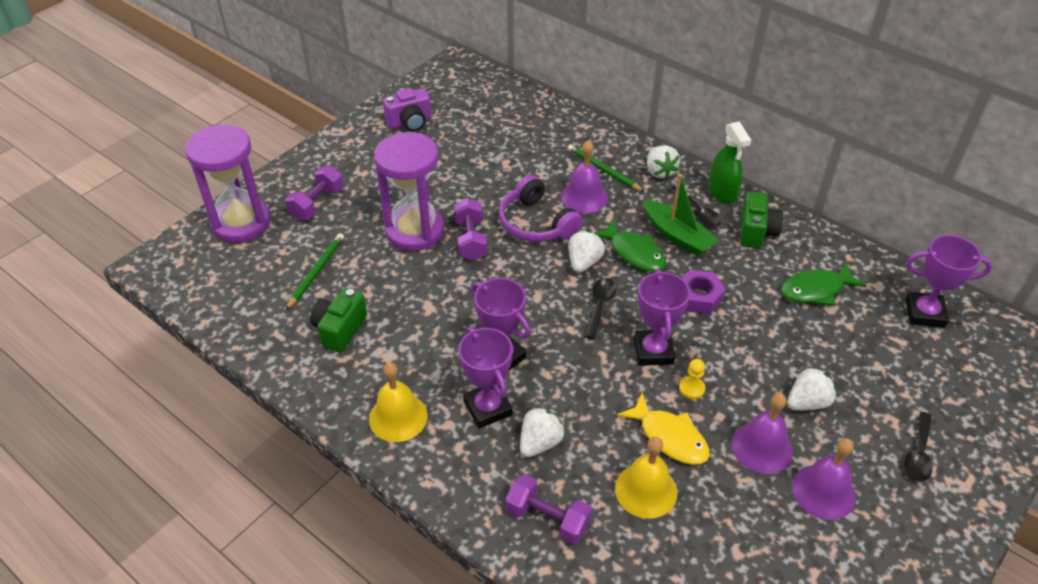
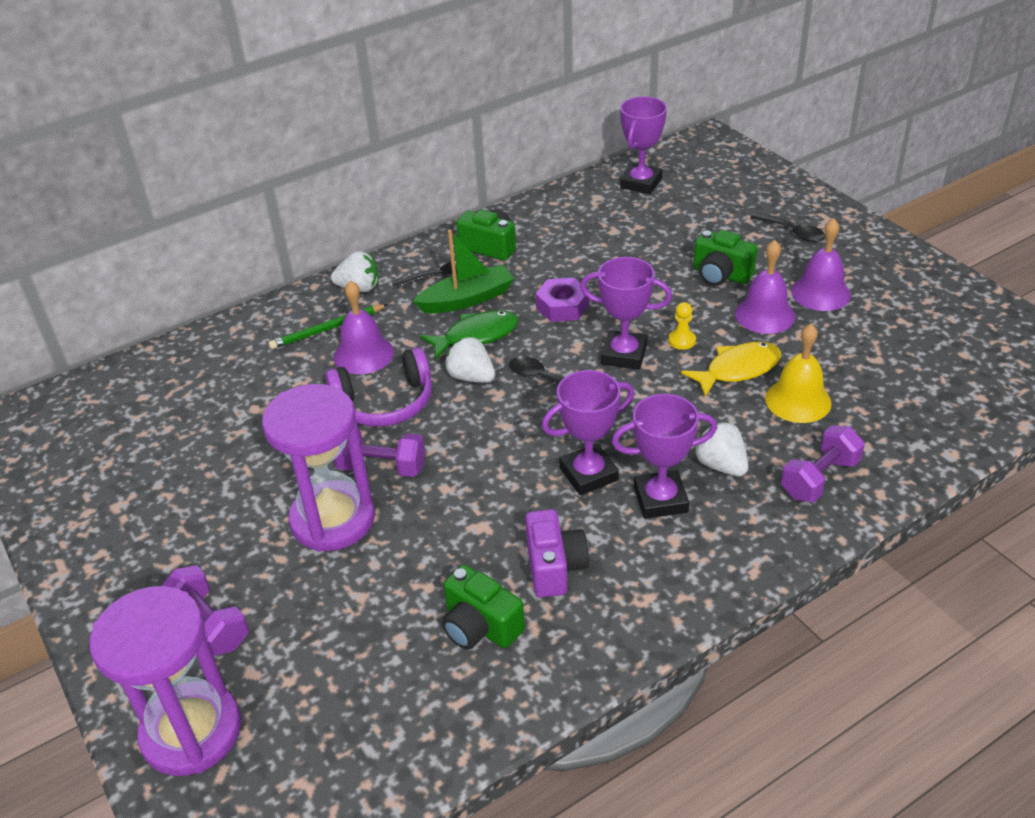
camera: 70 degrees left, 5 degrees down
(316, 272) = (355, 641): green pencil -> none
(398, 417) = (650, 584): yellow bell -> none
(410, 122) = (100, 490): purple camera -> purple camera (554, 567)
(722, 193) = (420, 253): green spray bottle -> none
(807, 402) = (720, 275): white strawberry -> green camera
(815, 290) = (586, 233): green fish -> none

